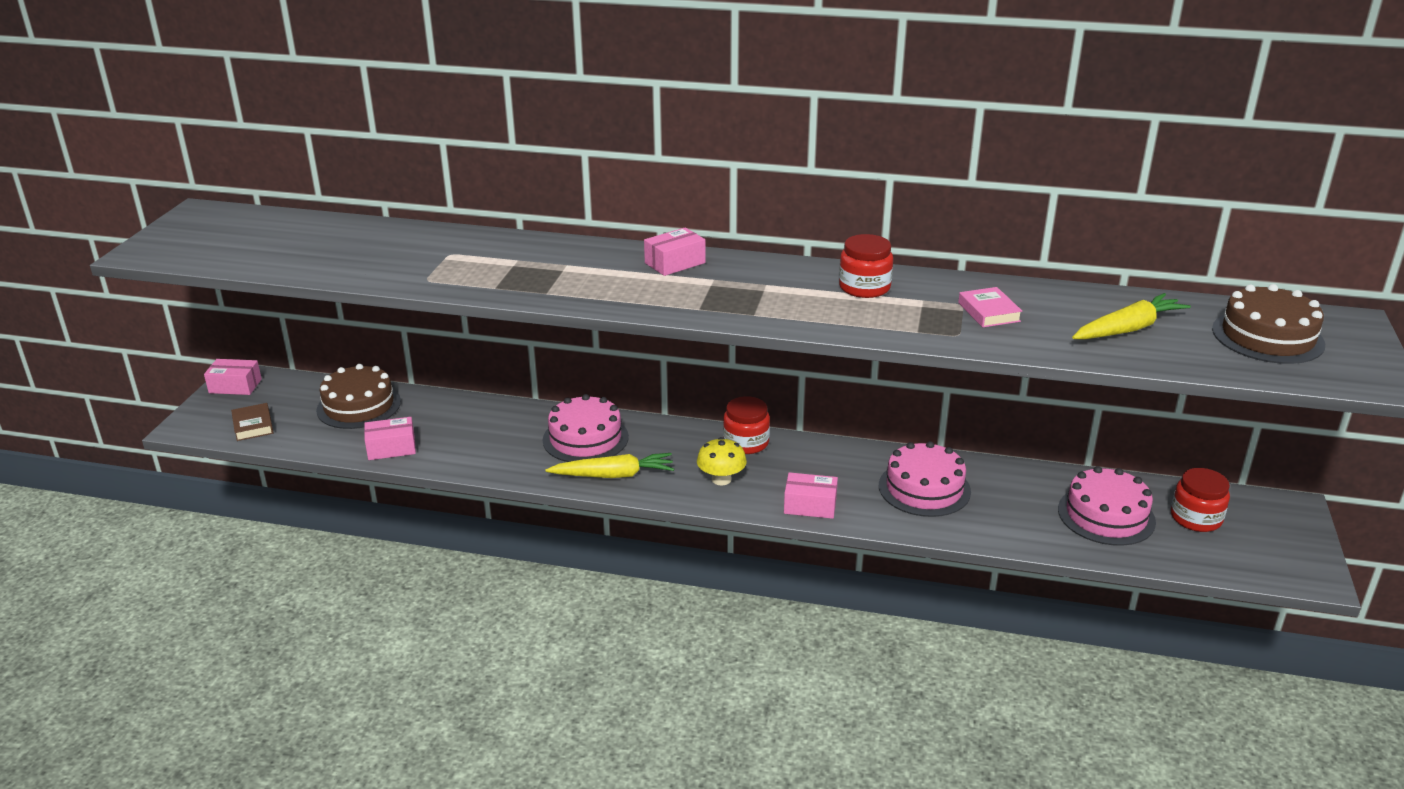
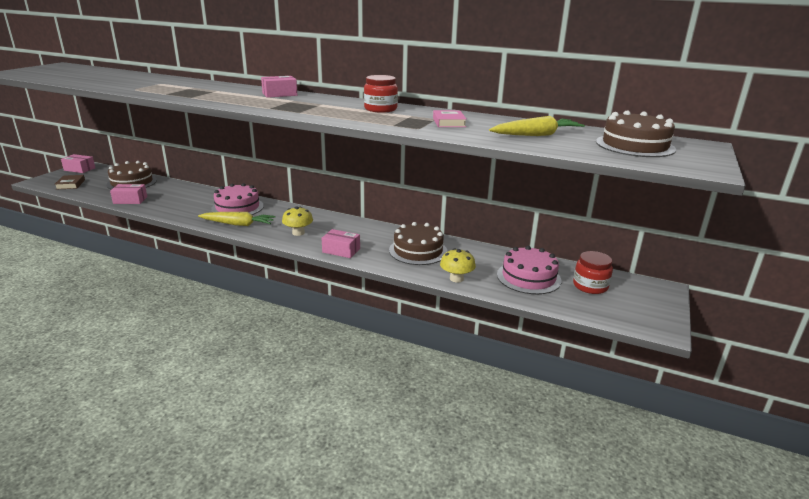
camera: 10 degrees right, 5 degrees down
(746, 443) = (326, 219): red jar -> none
(924, 488) = (418, 251): pink cake -> brown cake
(1007, 534) = (456, 278): none -> yellow mushroom

